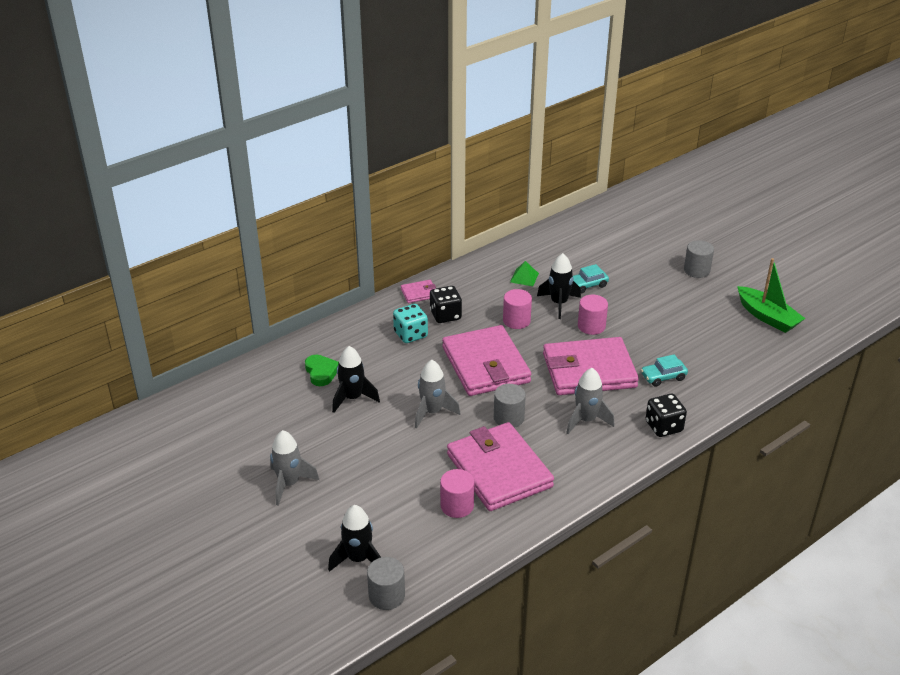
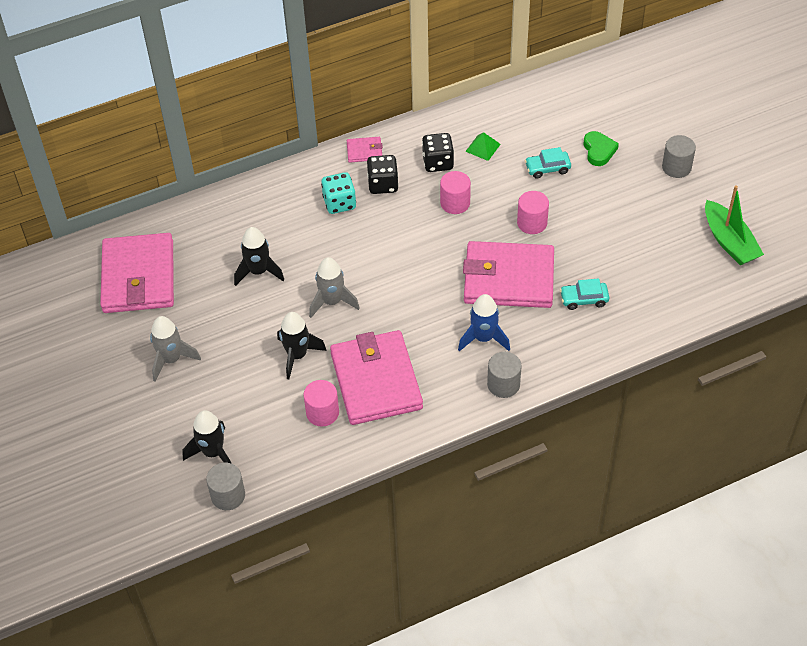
camera: 15 degrees right, 15 degrees up
(321, 372) = (236, 235): green heart -> green heart (599, 151)
(485, 365) = (404, 253): pink wallet -> pink wallet (138, 277)
(508, 418) = (406, 322): grey cylinder -> grey cylinder (503, 384)
(559, 303) = (508, 188): black rocket -> black rocket (297, 355)
(586, 420) = (483, 338): grey rocket -> blue rocket
(663, 427) = (560, 359): black dice -> black dice (438, 162)

